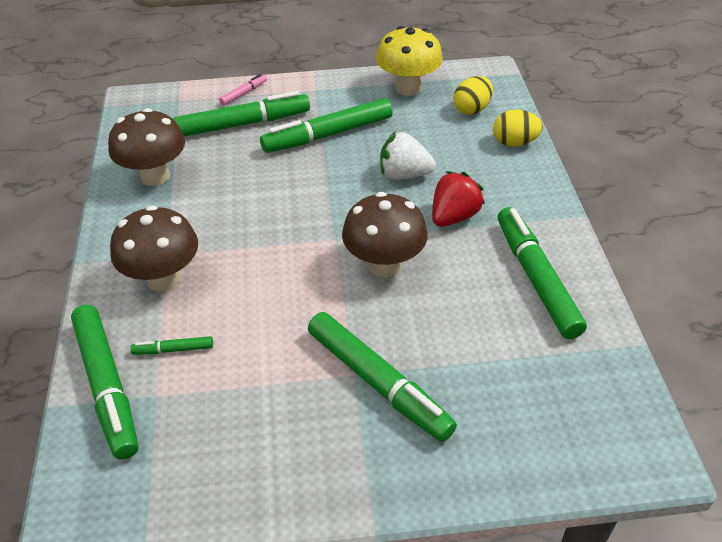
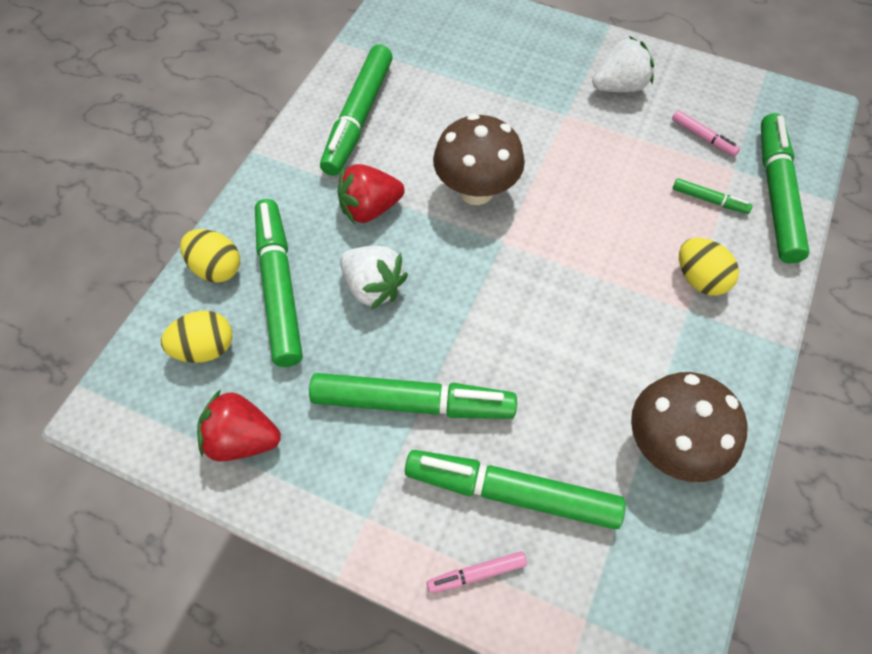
camera: 150 degrees left, 15 degrees up
(163, 279) = (699, 279): brown mushroom -> yellow egg
(199, 416) = (703, 137): none -> pink marker
(316, 437) = (619, 86): none -> white strawberry
(378, 383) = (551, 100): green marker -> green marker (279, 287)
(408, 88) = (242, 439): yellow mushroom -> red strawberry

